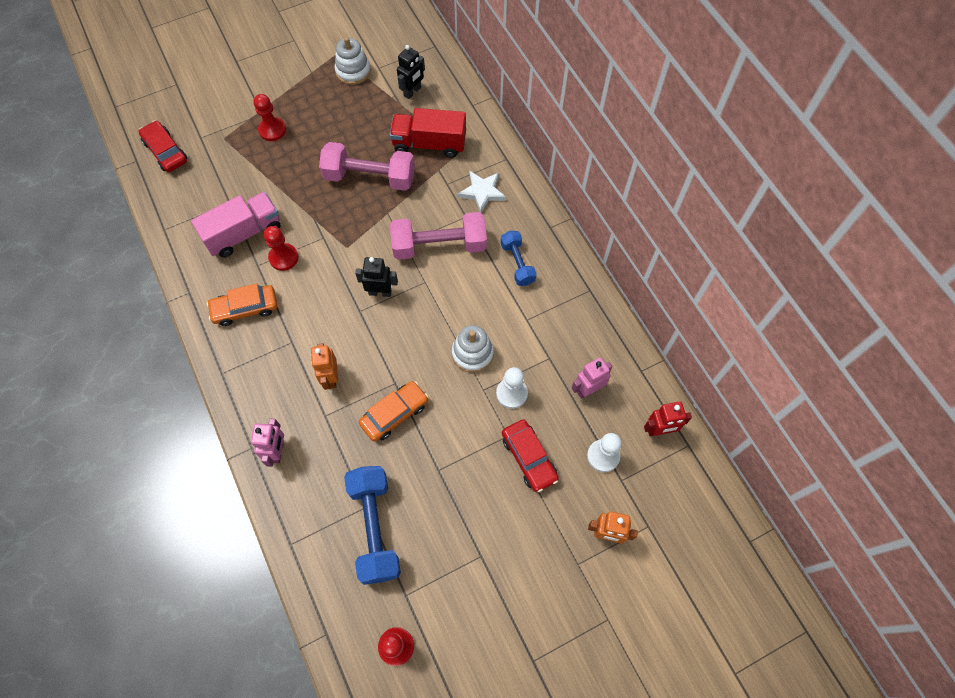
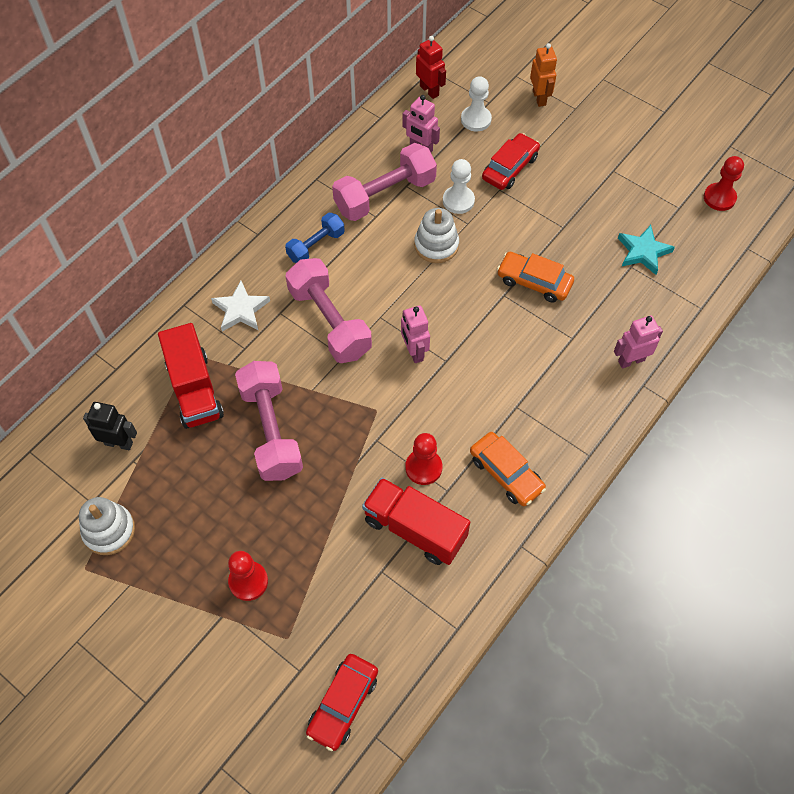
camera: 115 degrees left, 5 degrees down
(244, 233) = (415, 529): pink truck -> red truck
(331, 377) = (532, 351): orange robot -> none
(375, 528) = (643, 252): blue dumbbell -> turquoise star
(380, 292) = (414, 352): black robot -> pink robot
(546, 336) = (385, 195): none -> pink dumbbell

